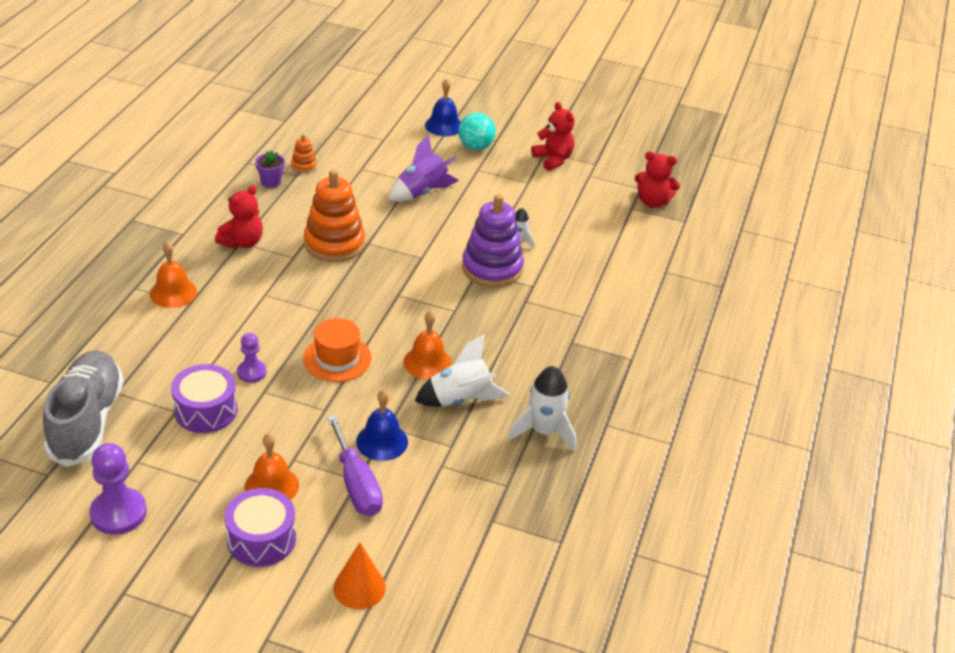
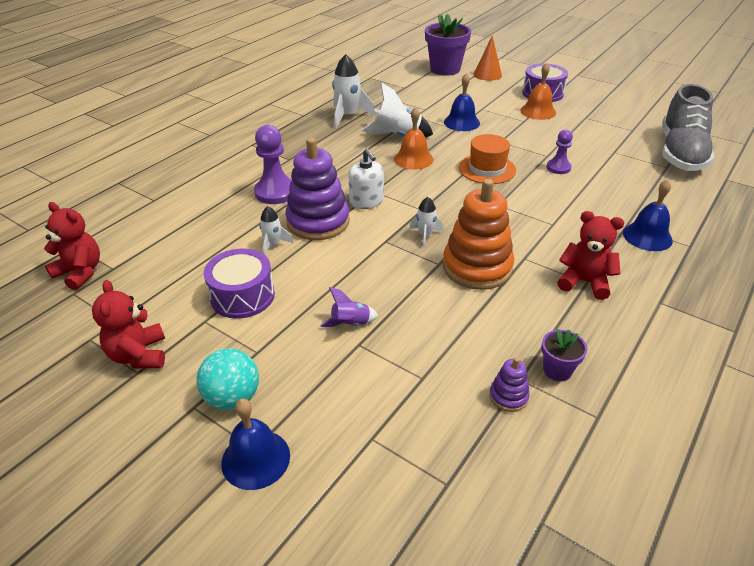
camera: 160 degrees left, 0 degrees up
(118, 513) = (634, 110): purple pawn -> purple pawn (275, 192)
(173, 292) = (647, 236): orange bell -> blue bell
(206, 410) = (591, 150): purple drum -> purple drum (242, 296)
(242, 242) = (584, 282): red teddy bear -> red teddy bear turned 60 degrees clockwise
(303, 165) = (508, 396): orange stacking toy -> purple stacking toy
(356, 484) = (482, 107): purple screwdriver -> none
(386, 267) = (425, 235): none -> white rocket
(422, 192) = (350, 324): purple rocket -> purple rocket, size x0.56
(439, 593) = (445, 69): none -> purple flower pot
(456, 296) = (366, 202): none -> white soap dispenser

